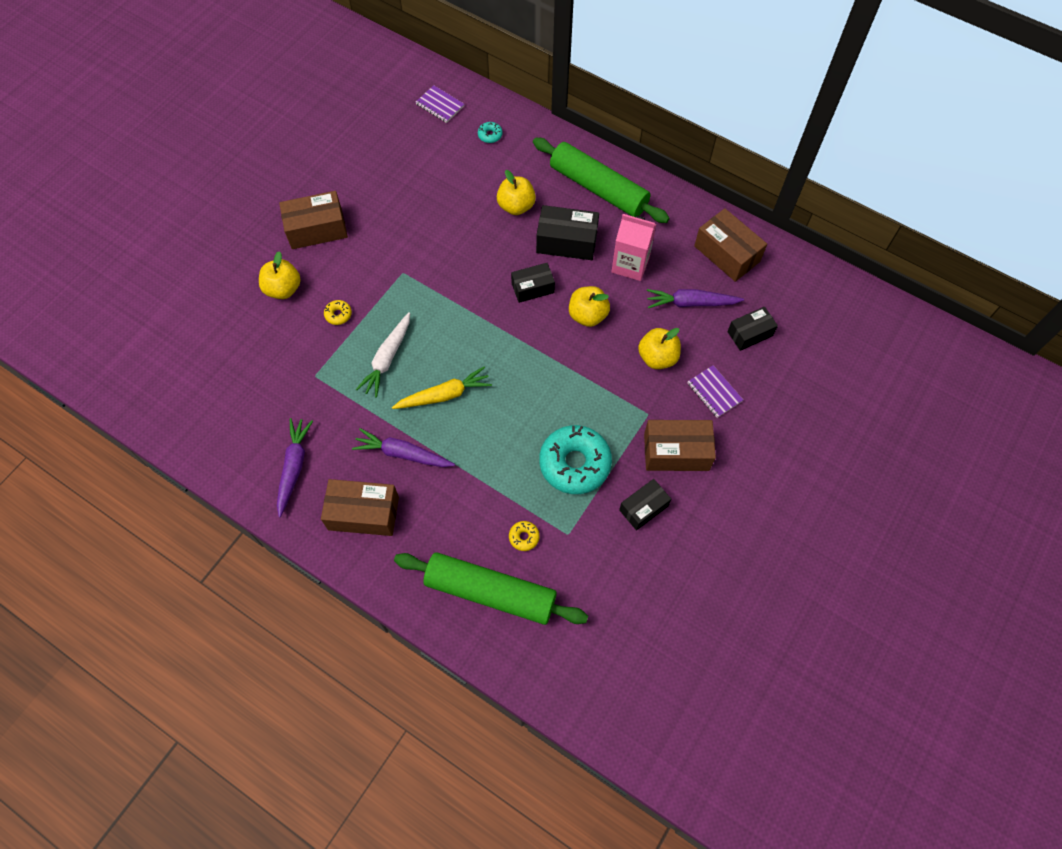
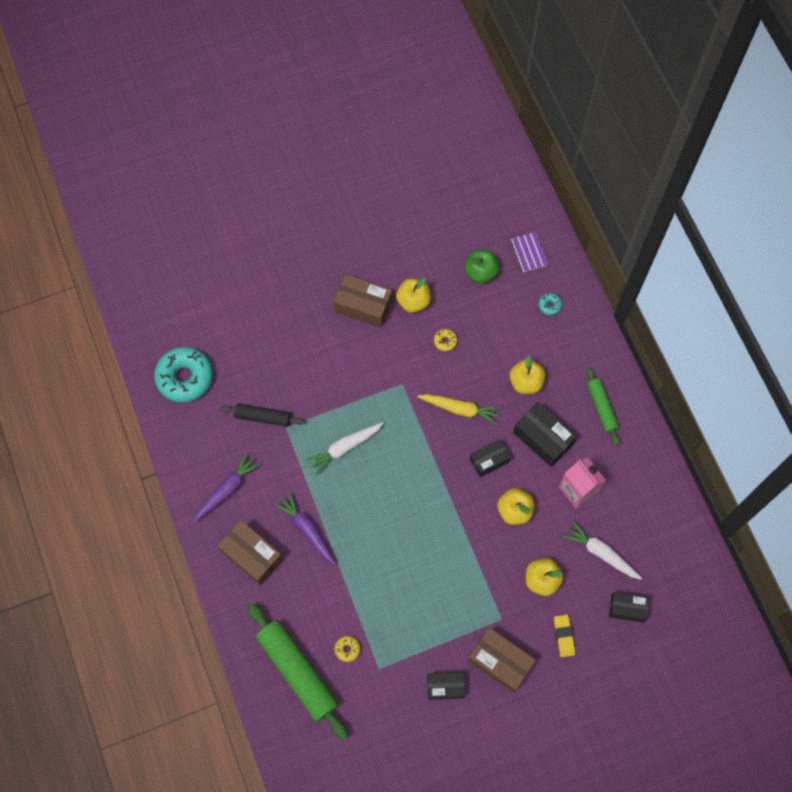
camera: 35 degrees right, 5 degrees up
(283, 289) = (308, 342): yellow apple -> yellow apple (413, 301)
(284, 380) = (263, 417): none -> black rolling pin
(338, 314) = (333, 389): yellow donut -> yellow donut (445, 341)
(408, 143) = (480, 272): none -> green apple
(444, 395) = (365, 504): yellow carrot -> yellow carrot (460, 409)
(533, 288) = (489, 460): black box -> black box turned 45 degrees counterclockwise
(575, 463) = (421, 620): turquoise donut -> turquoise donut (185, 377)
(598, 188) = (601, 408): green rolling pin -> green rolling pin, size x0.56
(691, 303) = (601, 553): purple carrot -> white carrot
(714, 392) = (563, 636): purple notebook -> yellow eraser
(726, 254) = (661, 531): brown box -> none

